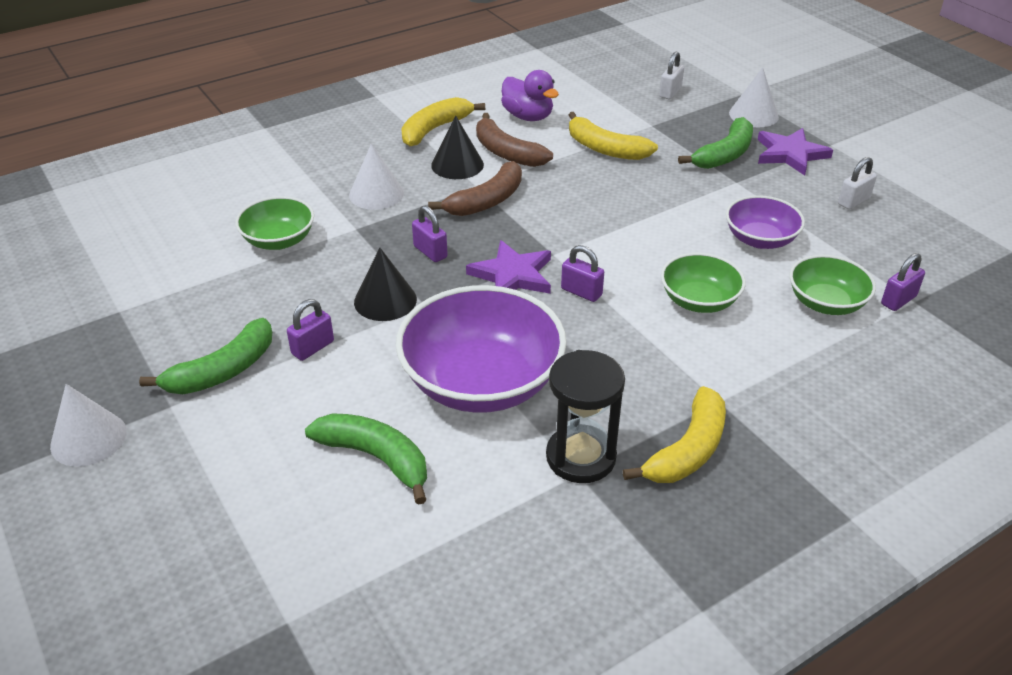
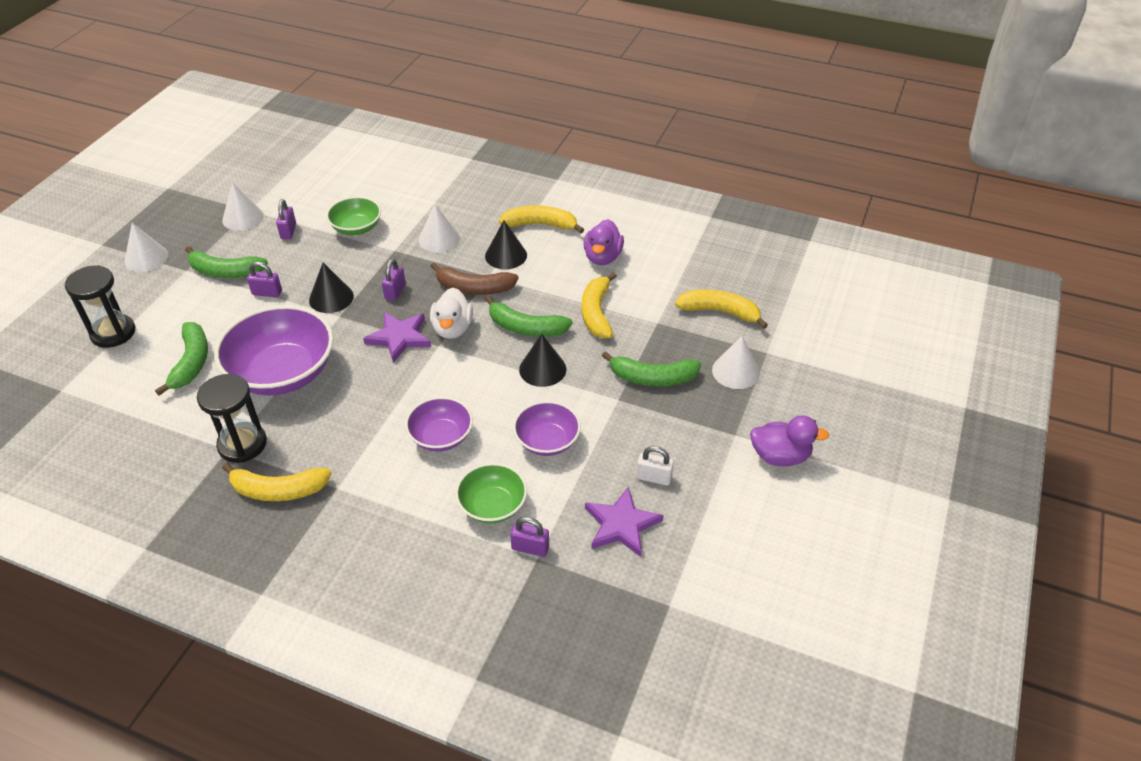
camera: 55 degrees right, 5 degrees up
(128, 321) = (243, 218): none -> white cone
(219, 523) = (113, 333): none -> black hourglass
(506, 152) = (543, 269): brown banana -> none
(536, 236) = (452, 329): none -> white duck
(581, 292) = (406, 376): purple padlock -> purple padlock (288, 231)
(584, 193) = (525, 328): none -> green banana
(655, 206) = (542, 369): none -> black cone
(670, 92) = (720, 312): white padlock -> yellow banana
(699, 301) = (441, 437): green bowl -> purple bowl
(790, 154) = (692, 415): purple star -> purple star (621, 524)
(873, 135) = (780, 456): none -> purple duck

